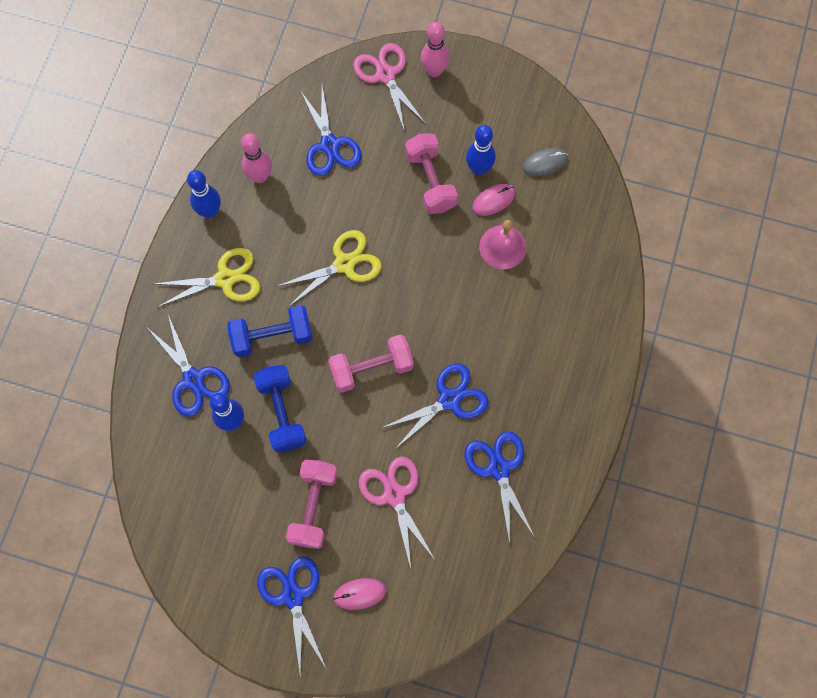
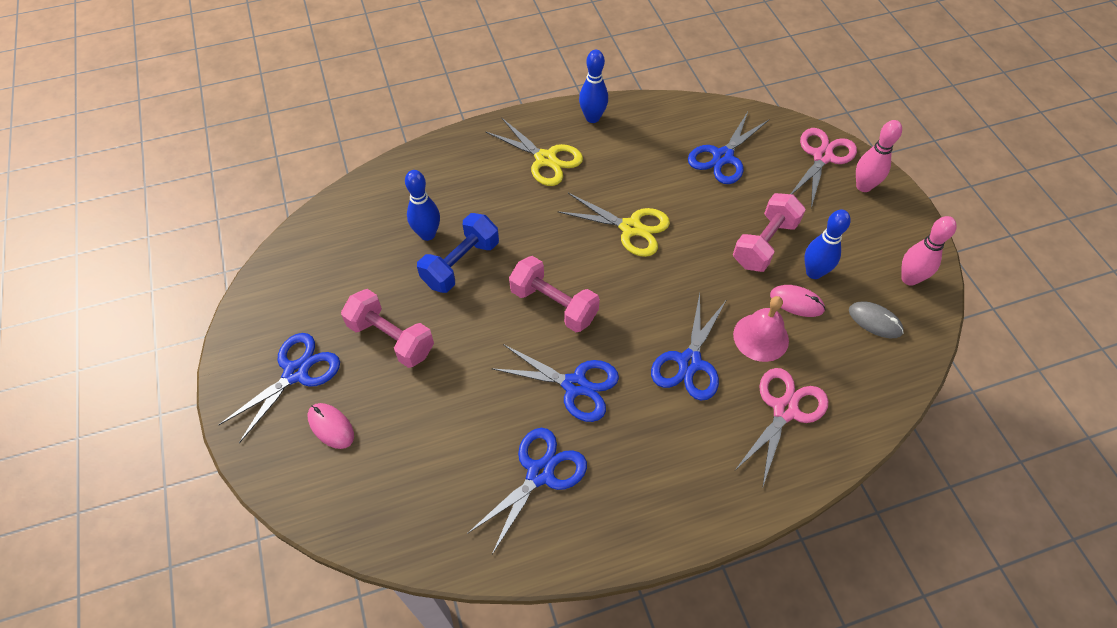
camera: 55 degrees right, 15 degrees down
(193, 379) = (443, 189): blue scissors -> blue scissors (689, 362)
(260, 176) = (651, 130): pink bowling pin -> pink bowling pin (909, 278)
(272, 337) = (523, 217): blue dumbbell -> none
(313, 507) = (391, 338): pink dumbbell -> pink dumbbell turned 60 degrees clockwise
(394, 495) = (447, 396): pink scissors -> pink scissors (785, 410)

